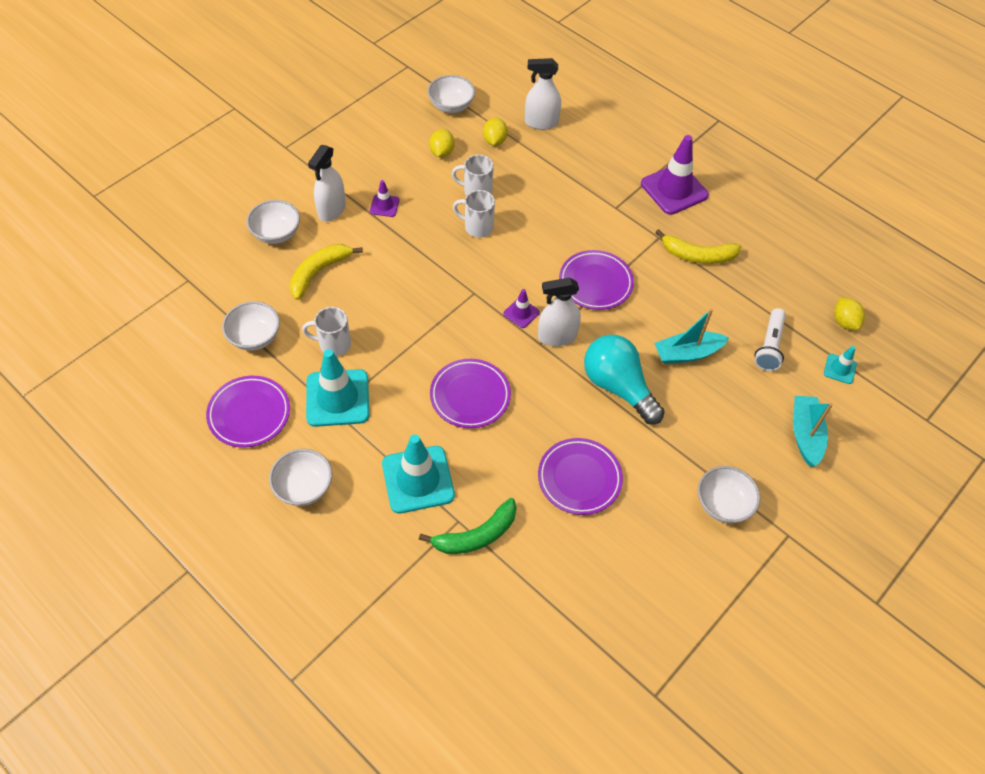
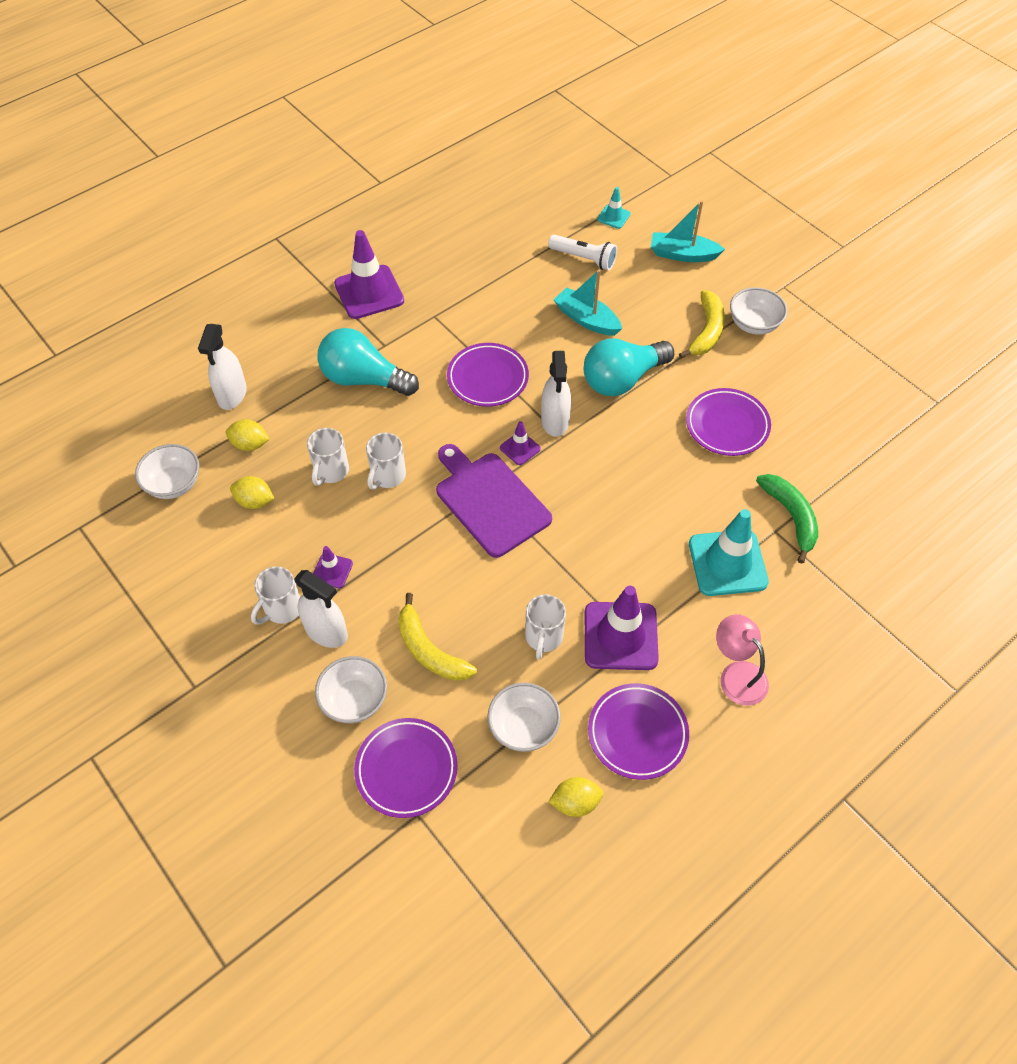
camera: 80 degrees left, 0 degrees up
(304, 487) = (737, 675): white bowl -> pink lamp
(337, 398) = (620, 636): turquoise traffic cone -> purple traffic cone
(349, 182) = (282, 609): none -> white mug
(462, 297) = (490, 501): none -> purple cutting board
(470, 396) = (625, 506): purple plate -> purple plate (406, 769)
(575, 199) = (363, 379): none -> turquoise light bulb
(687, 353) = (586, 319): turquoise boat -> turquoise boat turned 135 degrees clockwise
(698, 255) = (464, 289): yellow banana -> yellow banana (706, 331)
(844, 322) = (561, 202): yellow lemon -> yellow lemon (575, 802)

